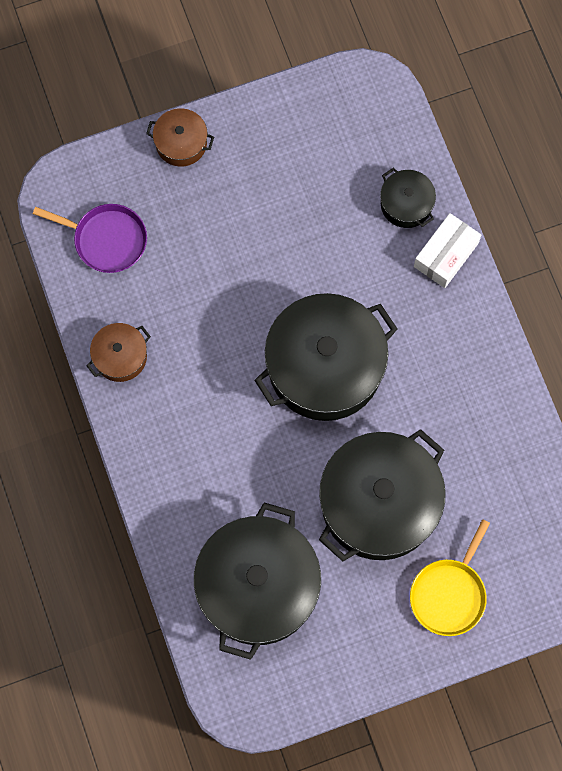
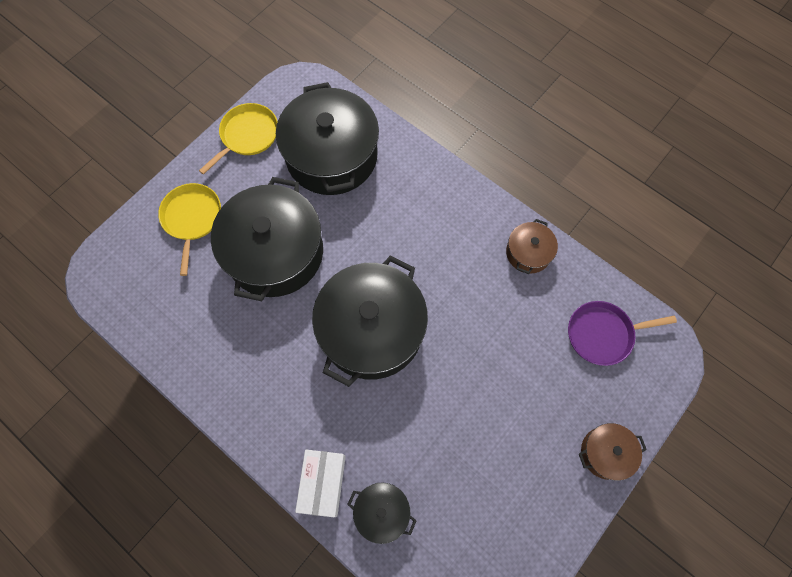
camera: 150 degrees right, 5 degrees down
(339, 669) = (247, 136): none -> yellow pan

